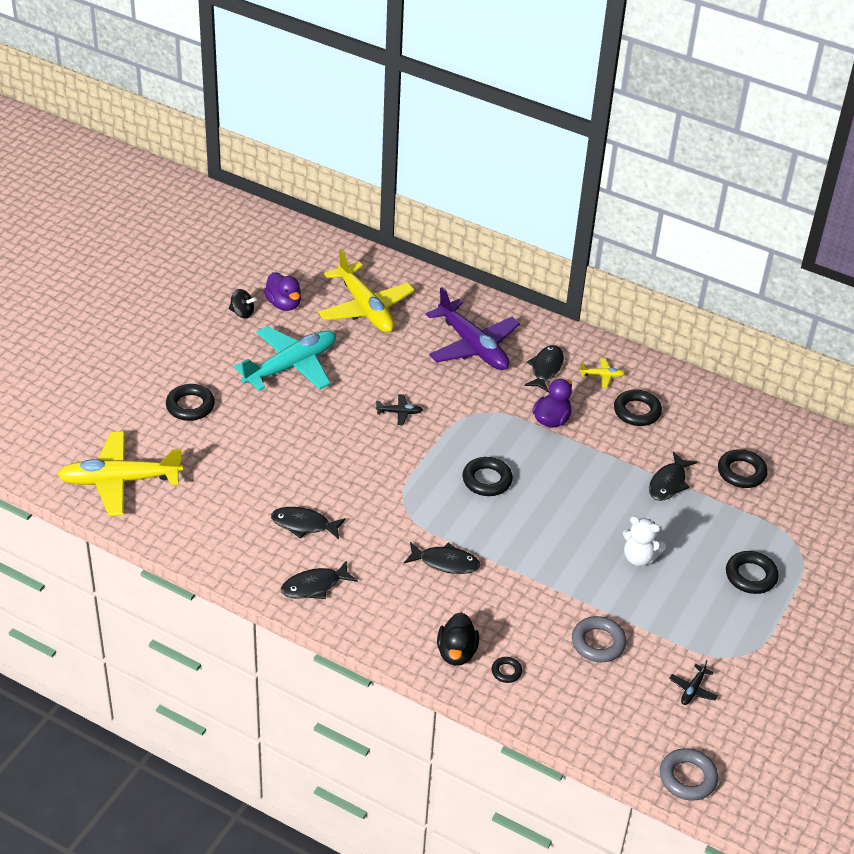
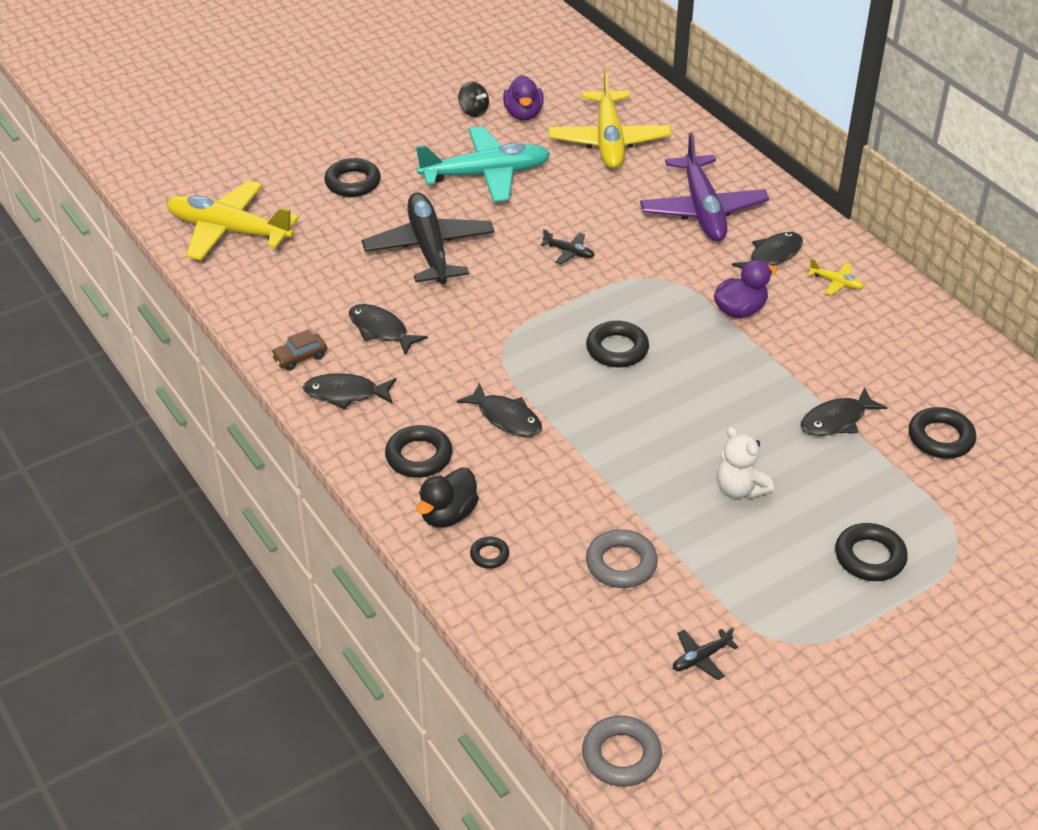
camera: 30 degrees right, 0 degrees up
(257, 569) = (300, 357): none -> brown car
(292, 444) = (429, 248): none -> black plane
(637, 411) = (852, 332): black ring -> black ring (419, 456)

